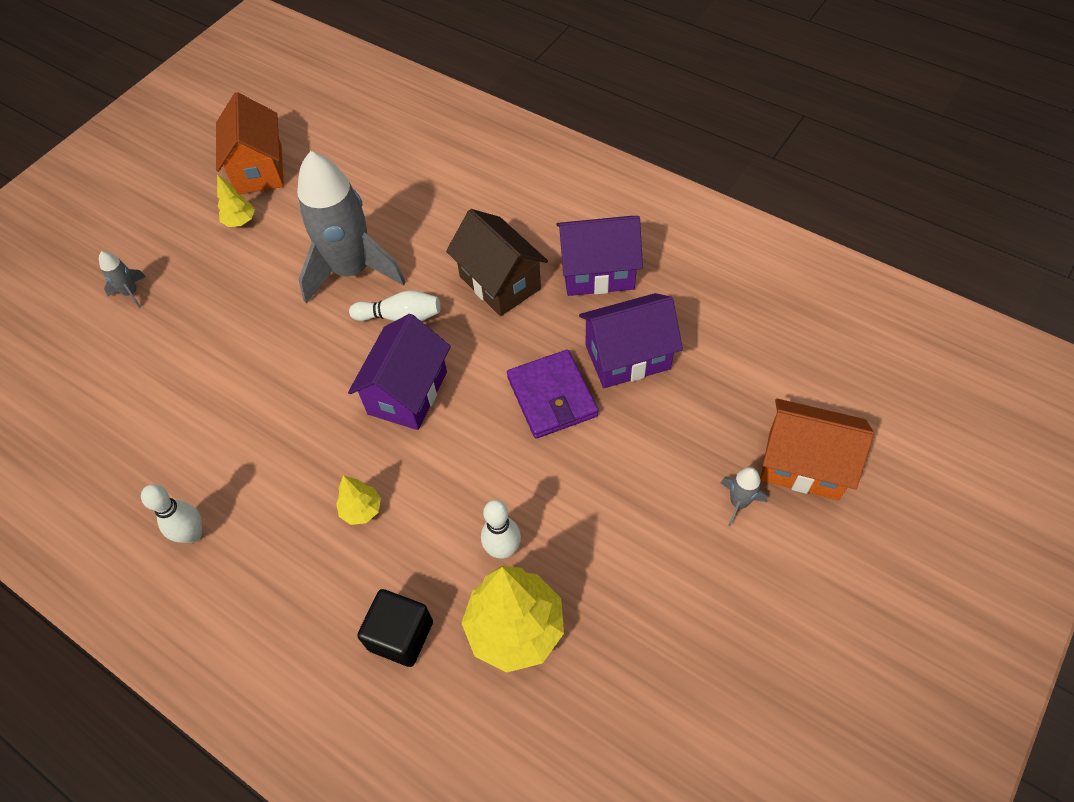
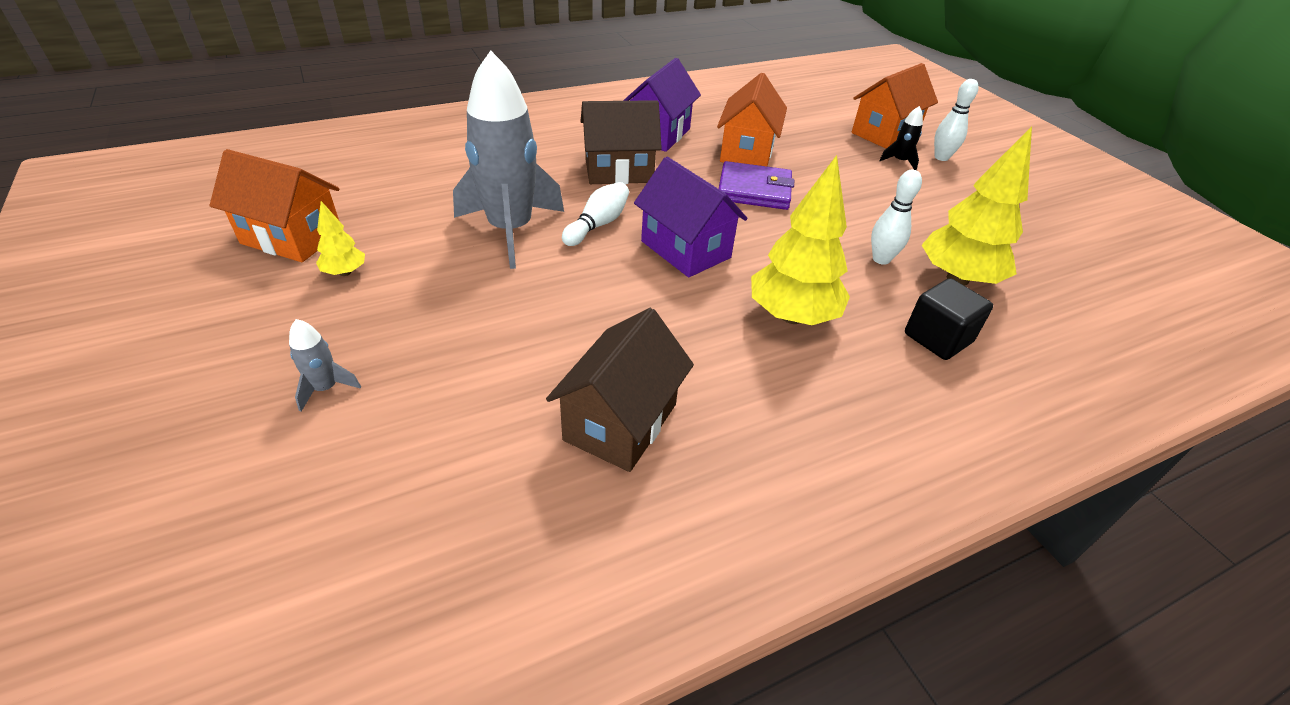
camera: 65 degrees left, 15 degrees down
(178, 456) = (620, 422): none -> brown house
(192, 534) = (738, 443): white bowling pin -> white bowling pin (941, 157)
(361, 510) = (792, 316): yellow tree -> yellow tree, size x2.07
(627, 357) = (747, 152): purple house -> orange house
(738, 503) = (899, 161): grey rocket -> black rocket

